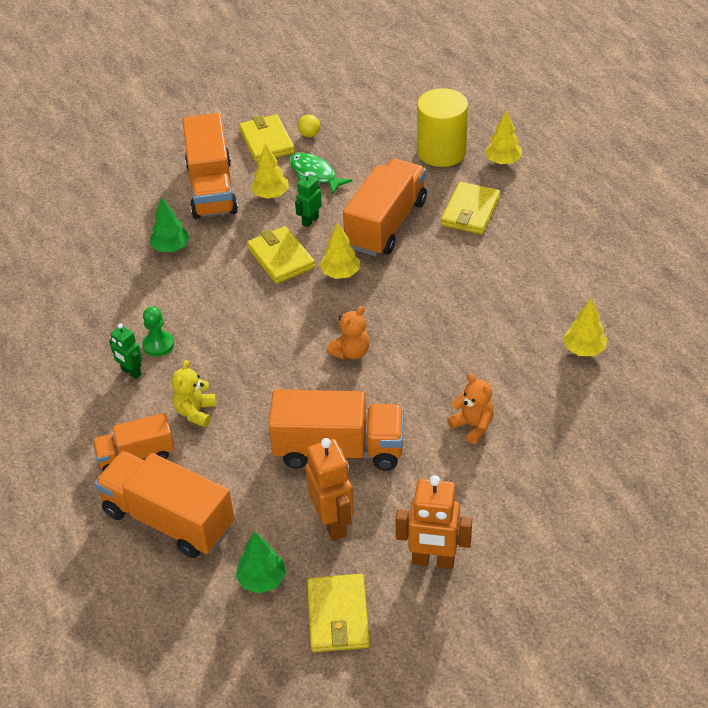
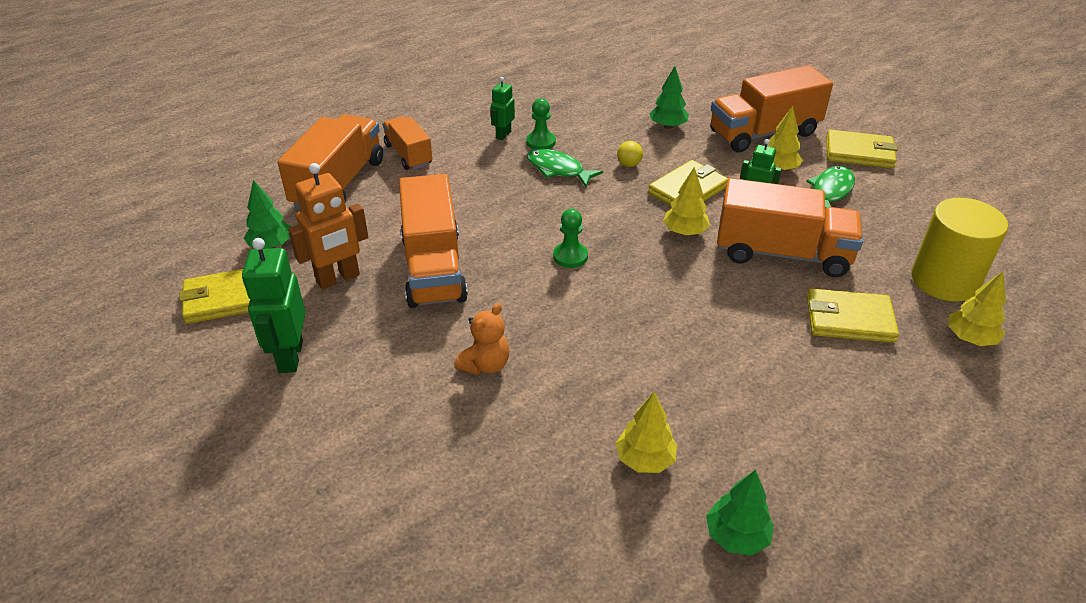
camera: 75 degrees right, 5 degrees down
(195, 412) = (464, 176): yellow teddy bear -> none
(213, 339) = (558, 170): none -> green fish
(266, 141) = (859, 153): yellow wallet -> yellow wallet turned 45 degrees clockwise
(309, 134) = (893, 178): yellow ball -> yellow ball (629, 164)
(350, 352) = (570, 256): orange teddy bear -> green pawn
(433, 561) = (290, 356): orange robot -> green robot
(651, 319) = (736, 536): none -> green tree

